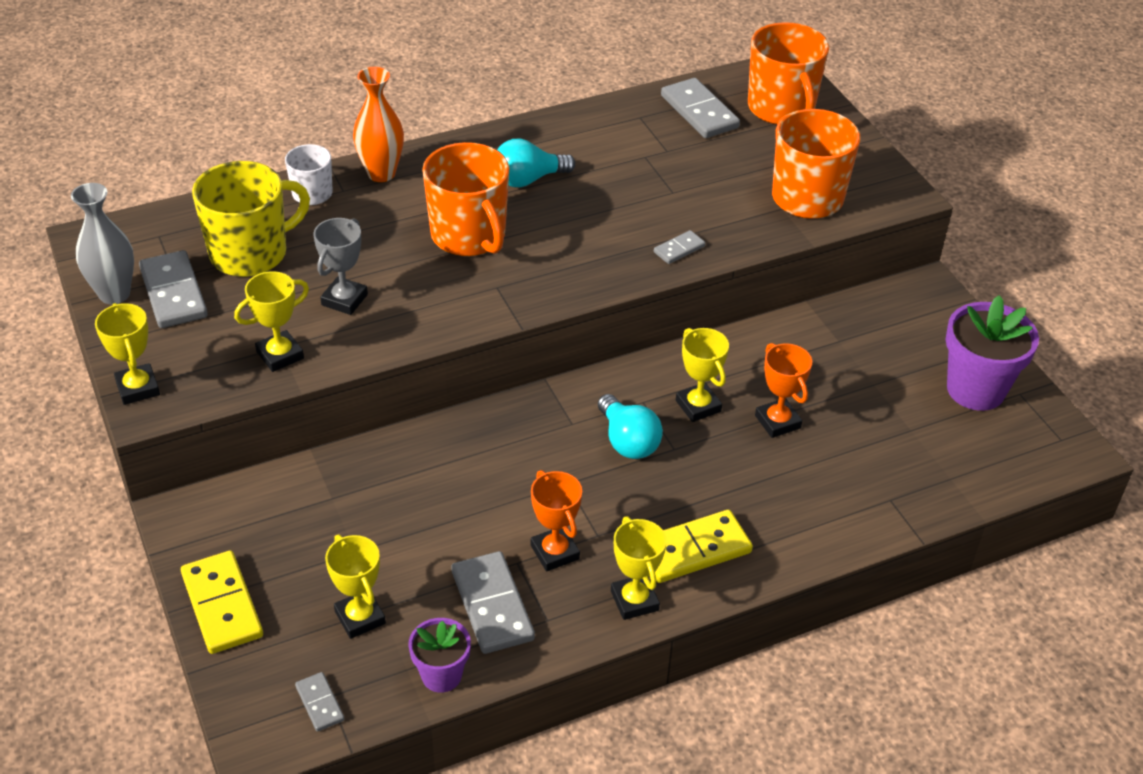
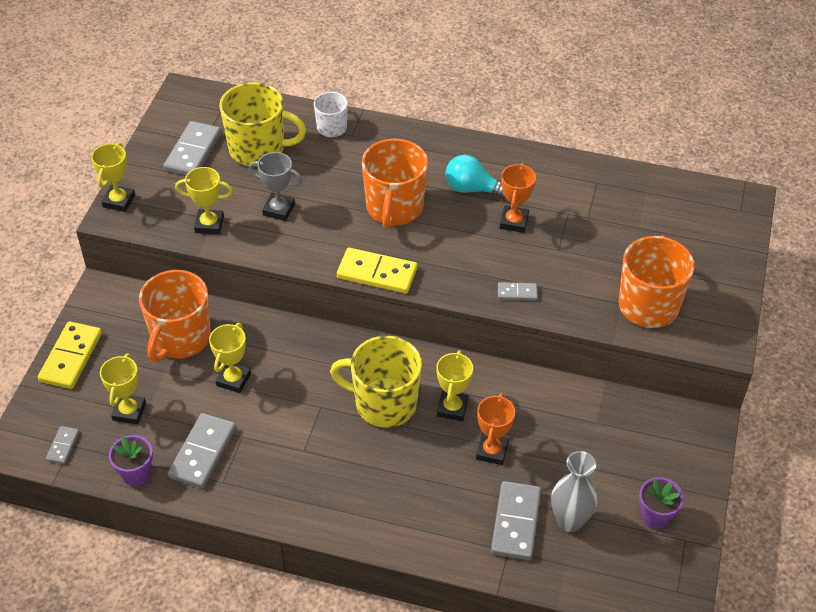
camera: 40 degrees right, 5 degrees up
(114, 294) = (162, 135): grey vase -> grey vase (569, 521)
(344, 300) = (279, 209): grey trophy -> grey trophy turned 45 degrees clockwise
(381, 173) = (386, 136): orange vase -> none
(554, 552) = (269, 444): orange trophy -> orange trophy (514, 222)
(628, 441) = (384, 403): turquoise light bulb -> yellow mug
(634, 601) = (282, 505): yellow trophy -> yellow trophy (233, 379)
(693, 550) = (349, 498): yellow domino -> yellow domino (377, 273)
(699, 112) = (643, 200): grey domino -> grey domino (515, 522)
(782, 109) = (707, 229): orange mug -> orange mug (180, 338)
(975, 389) = (655, 517): purple flower pot -> purple flower pot, size x0.58

